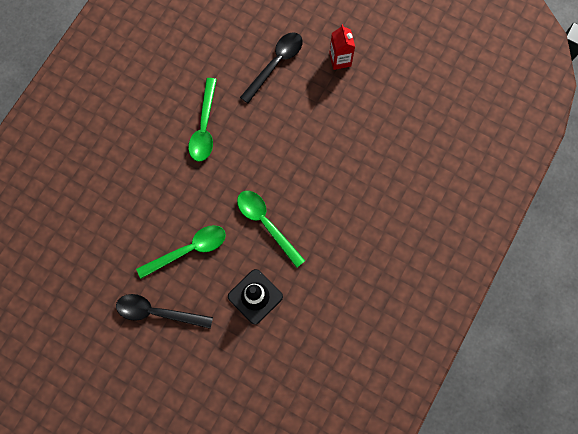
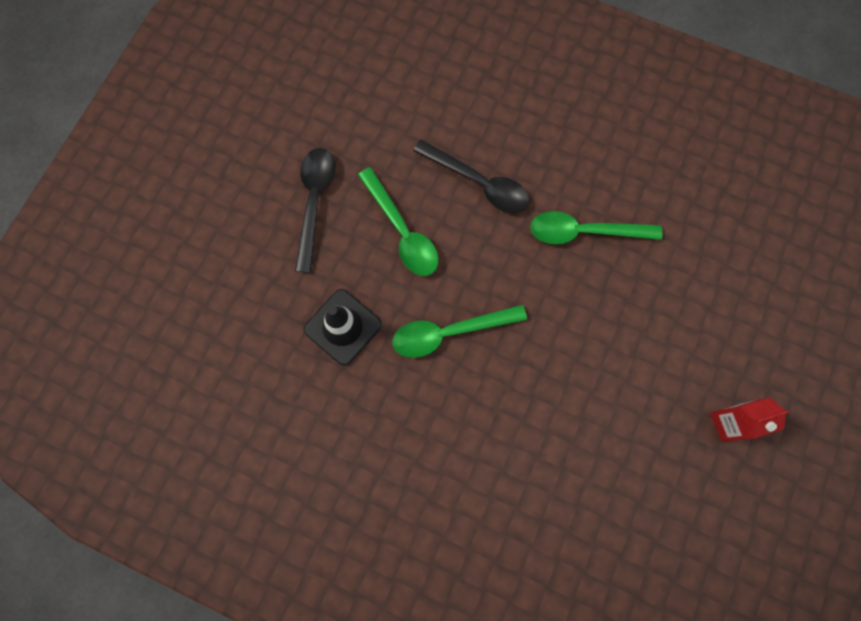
camera: 85 degrees right, 0 degrees up
(266, 224) = (449, 332): green spoon -> green spoon turned 150 degrees counterclockwise
(275, 64) = (702, 323): black spoon -> black spoon (479, 183)

